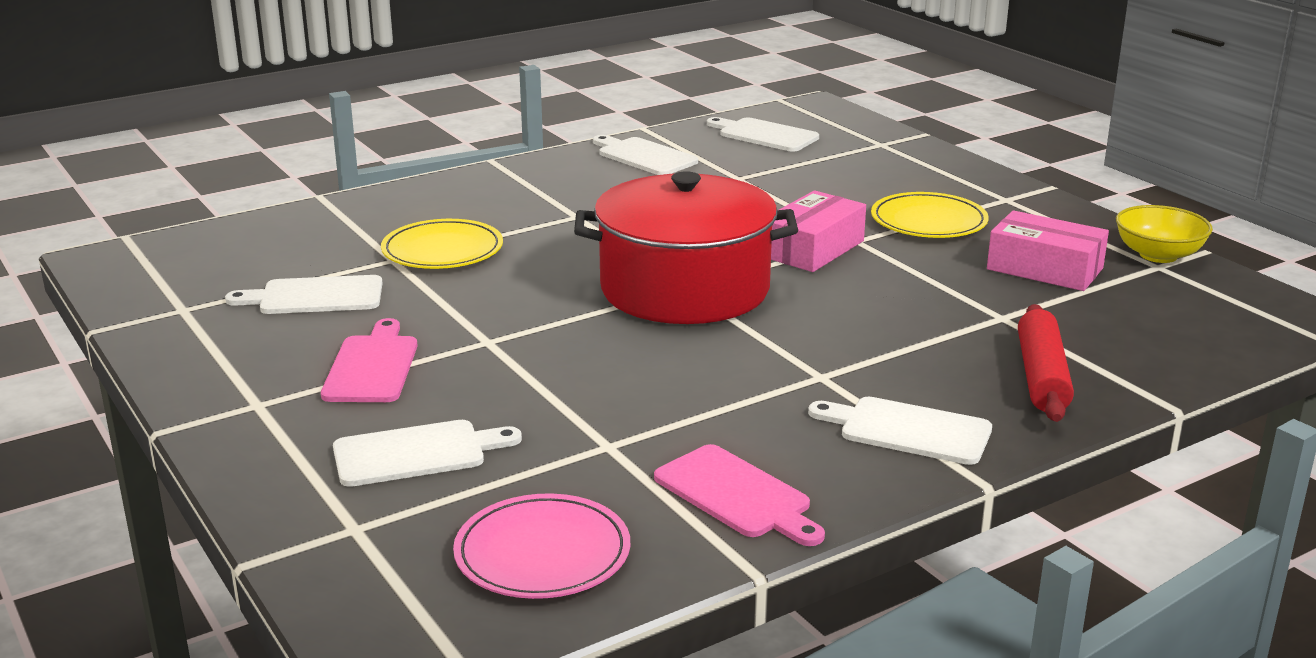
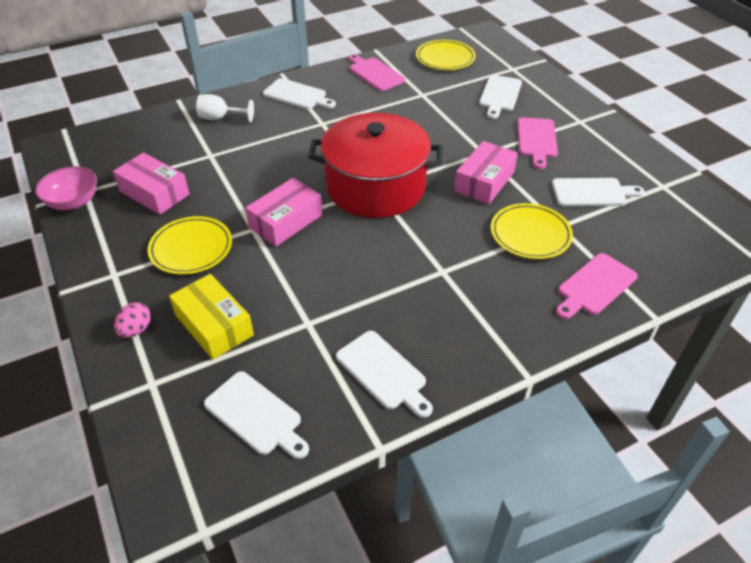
camera: 175 degrees left, 20 degrees up
(377, 212) = (595, 286): none -> pink cutting board
(417, 453) = (500, 95): white cutting board -> white cutting board turned 60 degrees counterclockwise
(497, 302) = (484, 182): none -> pink box
(542, 553) = (445, 58): pink plate -> yellow plate
(846, 173) = (214, 325): none -> yellow box
(932, 168) = (136, 330): none -> pink egg
(1042, 376) = (220, 118): red rolling pin -> white goblet
(1158, 255) = (73, 202): yellow bowl -> pink bowl

